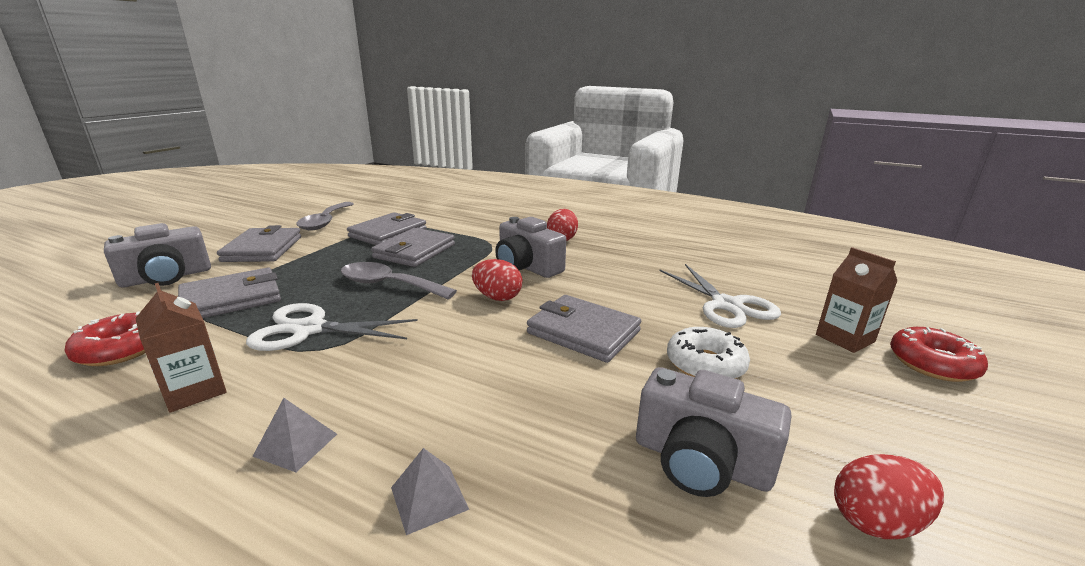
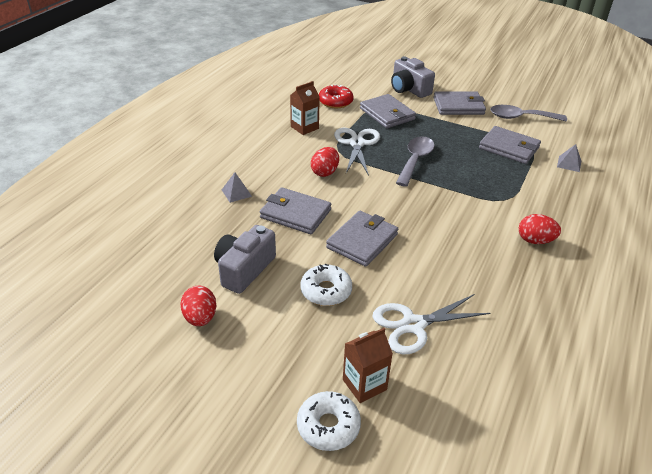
camera: 90 degrees right, 15 degrees up
(296, 444) = (269, 158): grey pyramid -> grey pyramid (569, 164)
(414, 251) = (476, 164): grey wallet -> grey wallet (295, 214)
(497, 297) = (405, 205): red egg -> red egg (325, 172)
(527, 267) = (462, 218): grey camera -> none
(932, 364) = (328, 426): red donut -> white donut

